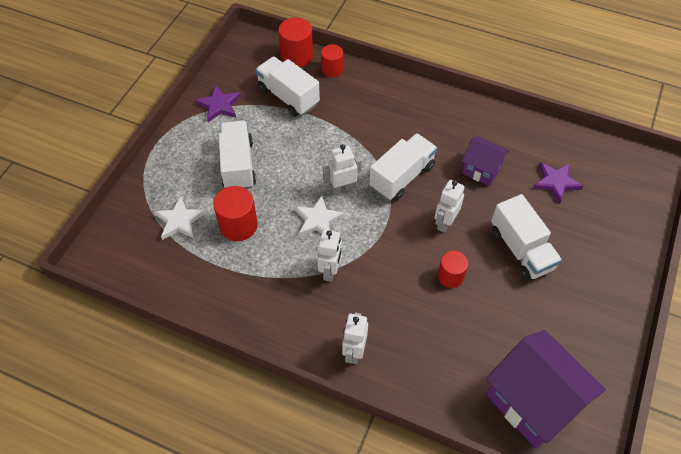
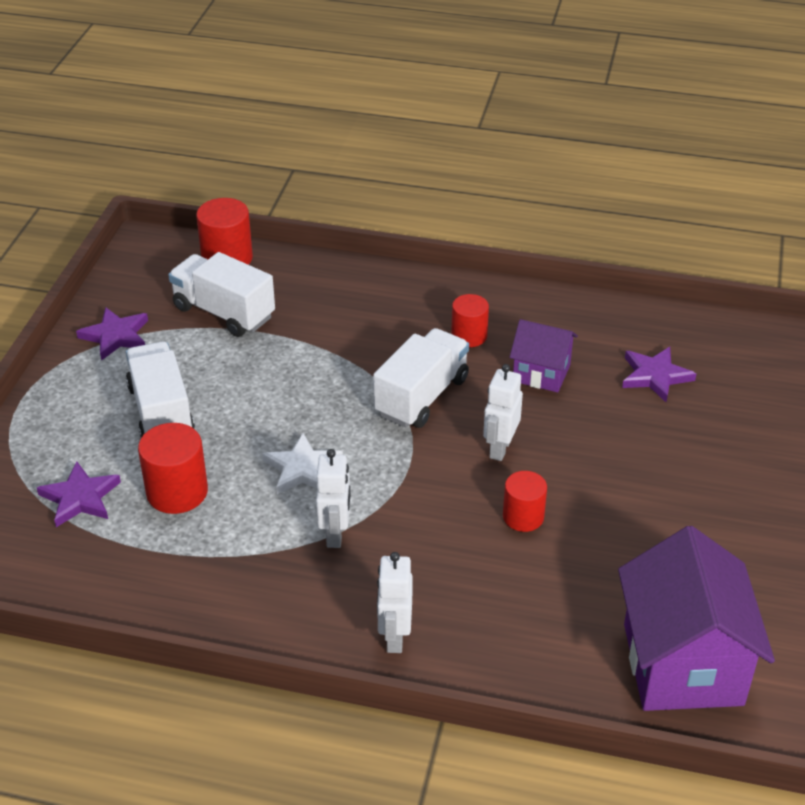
camera: 10 degrees left, 15 degrees down
(180, 221) = (80, 498): white star -> purple star
(332, 69) = (285, 270): red cylinder -> red cylinder (469, 336)
(342, 188) = (332, 422): white robot -> none
(521, 249) = (622, 468): white truck -> none
(532, 401) = (682, 664): purple house -> purple house turned 45 degrees clockwise

